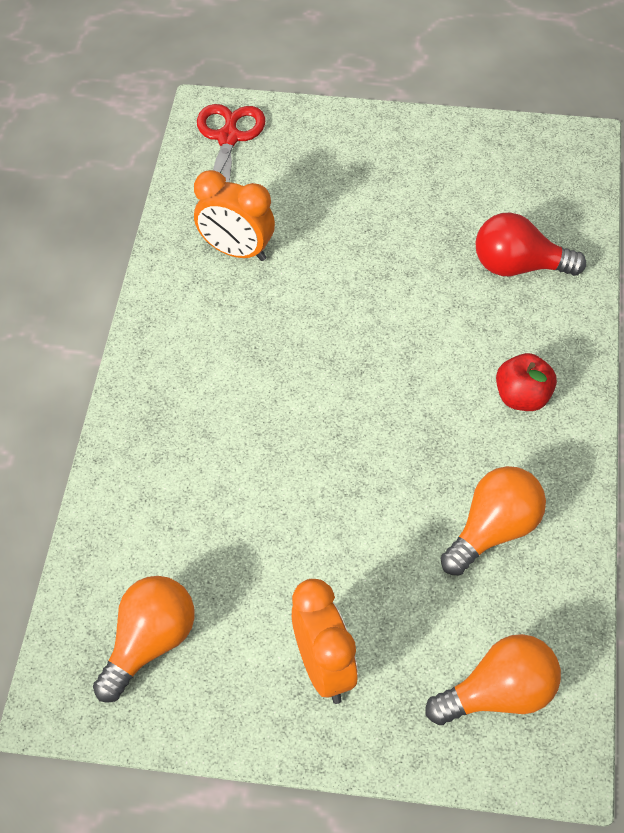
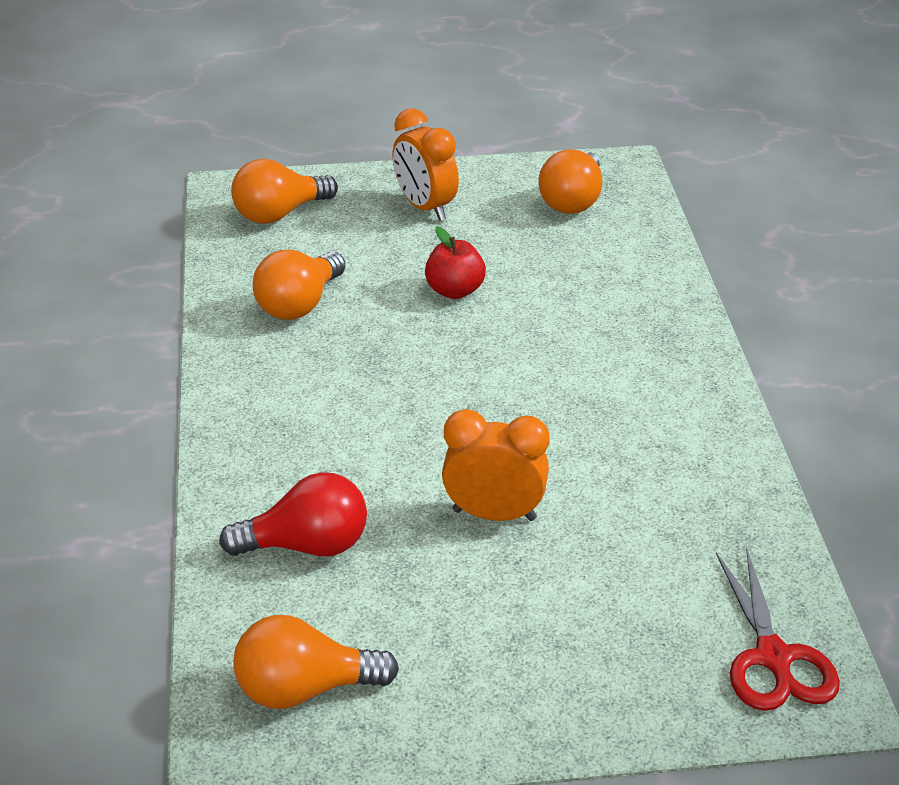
camera: 165 degrees right, 15 degrees down
(236, 251) = (672, 504): orange clock -> orange clock (494, 514)
(523, 398) = (285, 410): red apple -> red apple (455, 291)
(532, 169) = (305, 689): none -> orange light bulb

